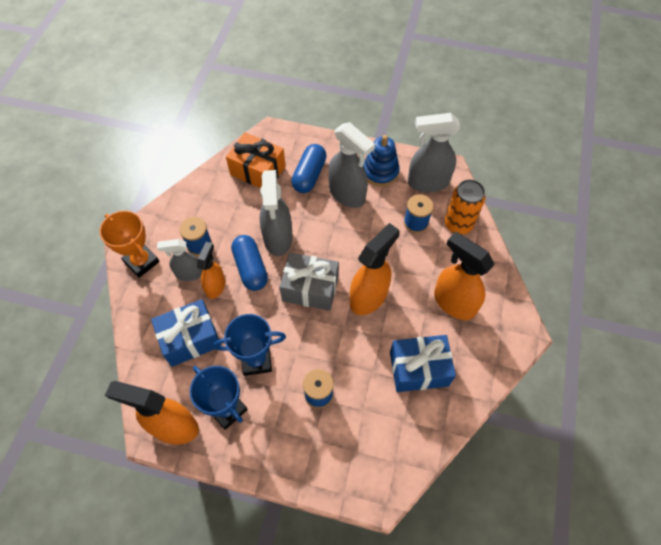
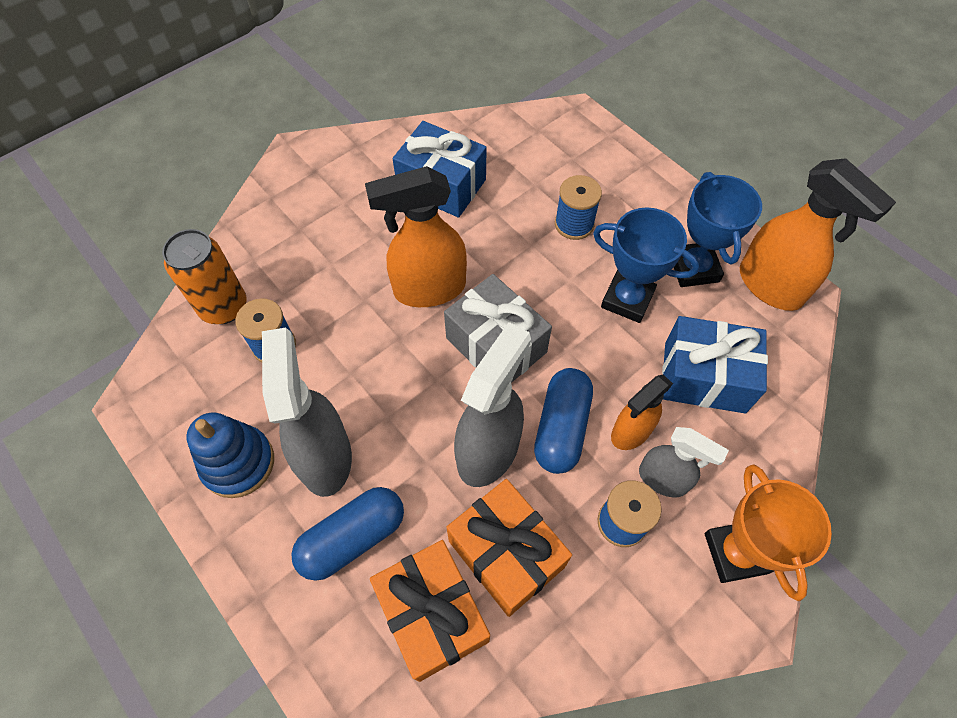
camera: 145 degrees left, 0 degrees up
(242, 205) = (506, 554): none -> orange gift
(427, 182) = (192, 396): grey spray bottle -> none
(453, 302) = (335, 223): orange spray bottle -> none

